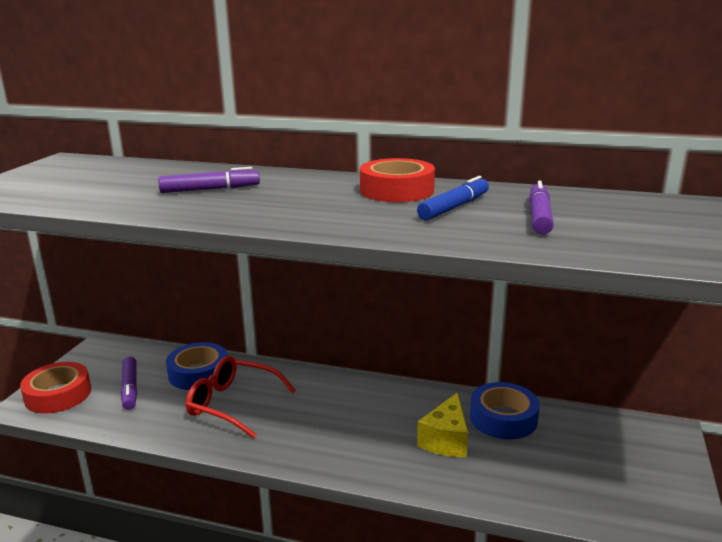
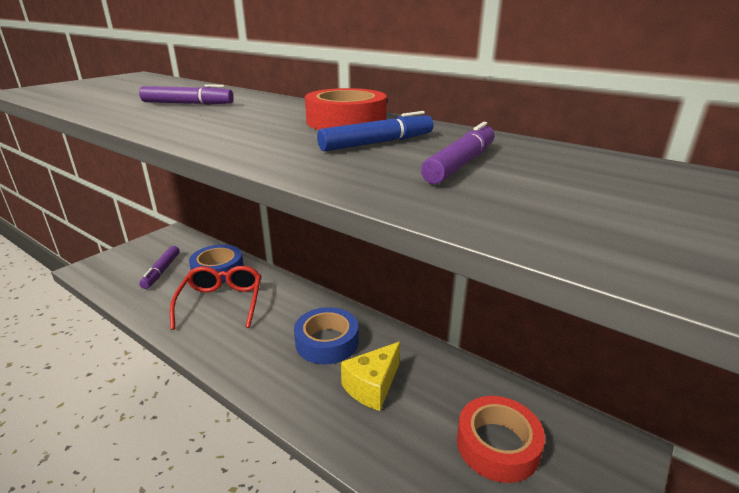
camera: 20 degrees right, 5 degrees up
(58, 395) = (112, 265): red tape -> red tape (497, 445)
(233, 404) = (221, 302): red glasses -> red glasses turned 45 degrees clockwise
(503, 418) = (444, 378): blue tape -> blue tape (327, 342)

